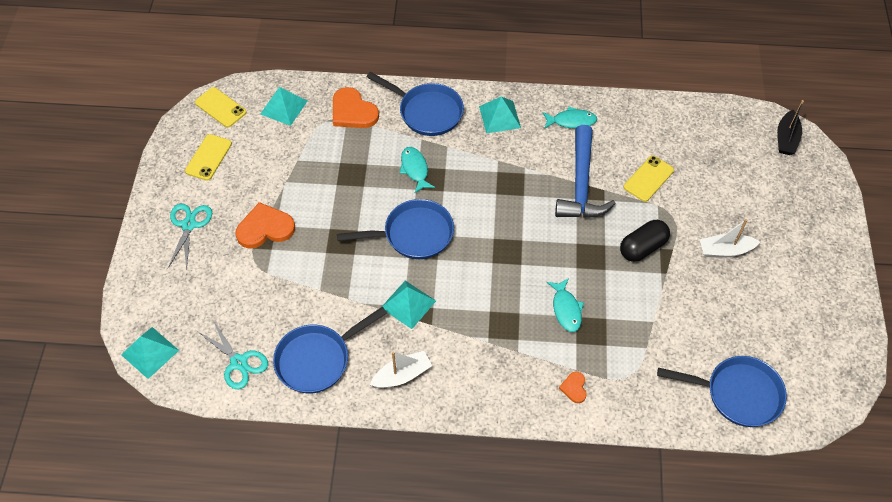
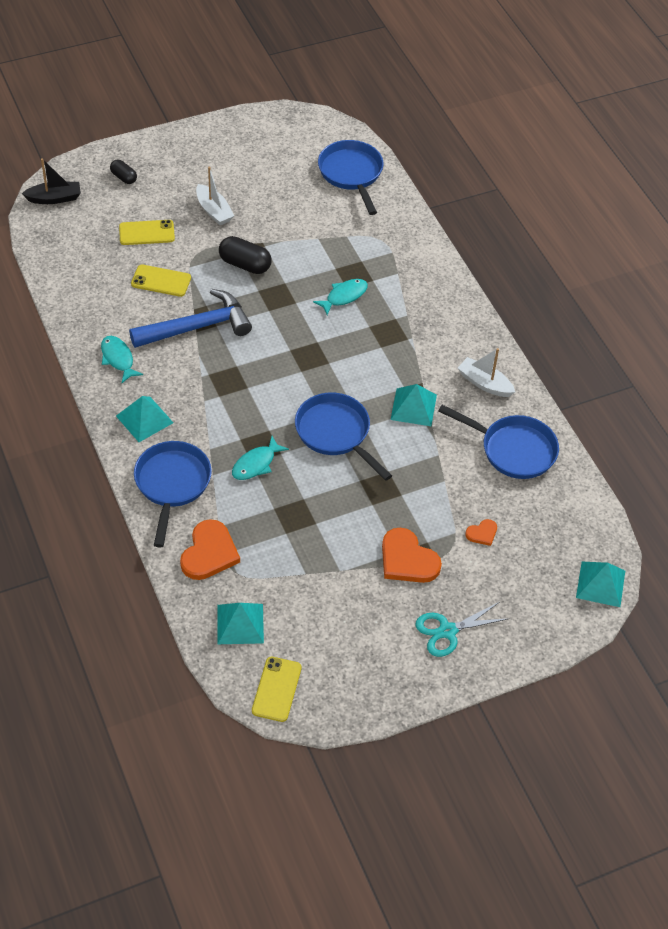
camera: 120 degrees left, 5 degrees down
(208, 157) = (353, 661): yellow phone -> yellow phone (146, 233)
(239, 362) = (558, 507): turquoise scissors -> none
(574, 388) = (415, 269): orange heart -> orange heart (482, 533)
(798, 197) = (124, 177): none -> black capsule

